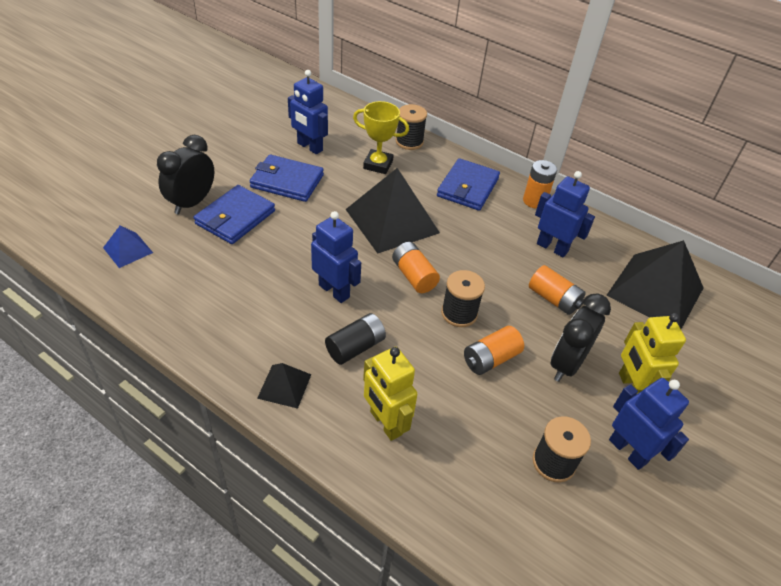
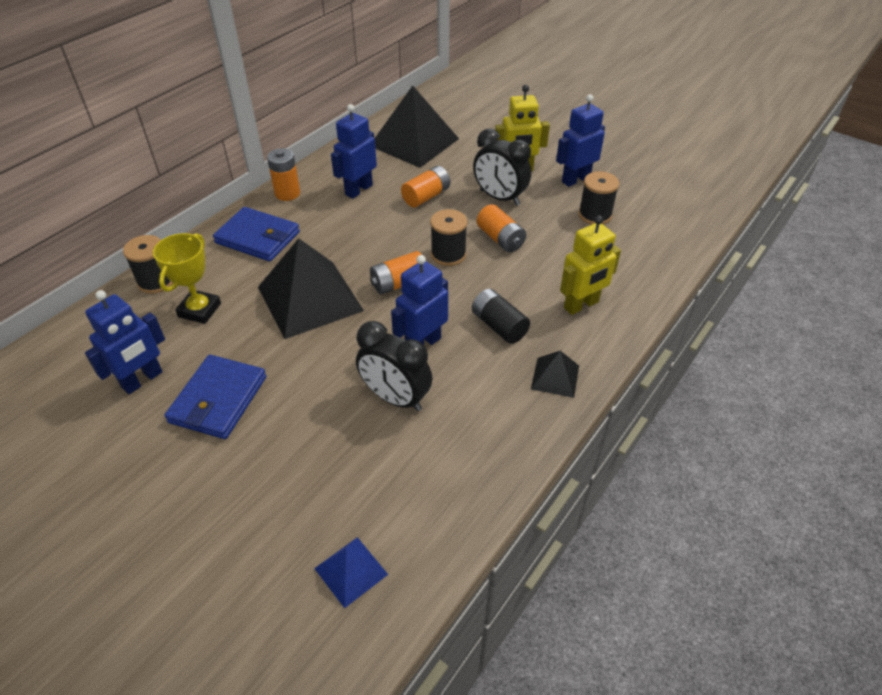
camera: 85 degrees left, 0 degrees up
(192, 203) = (251, 507): black clock -> black clock (395, 398)
(235, 217) = (289, 449): blue wallet -> none

